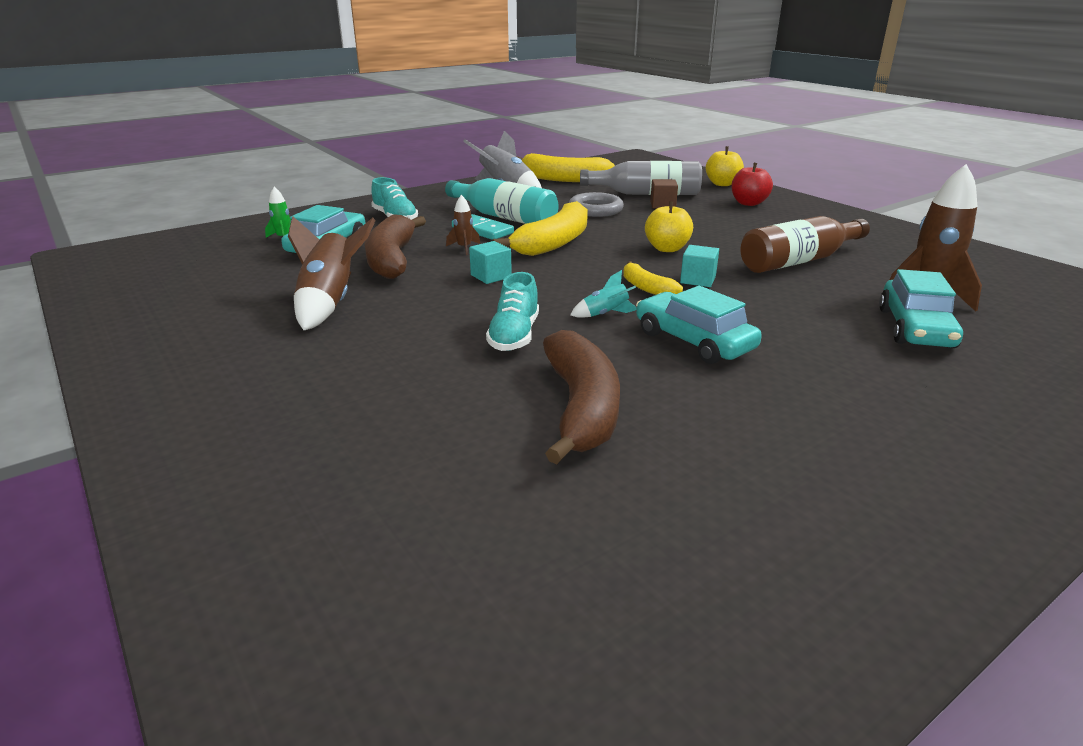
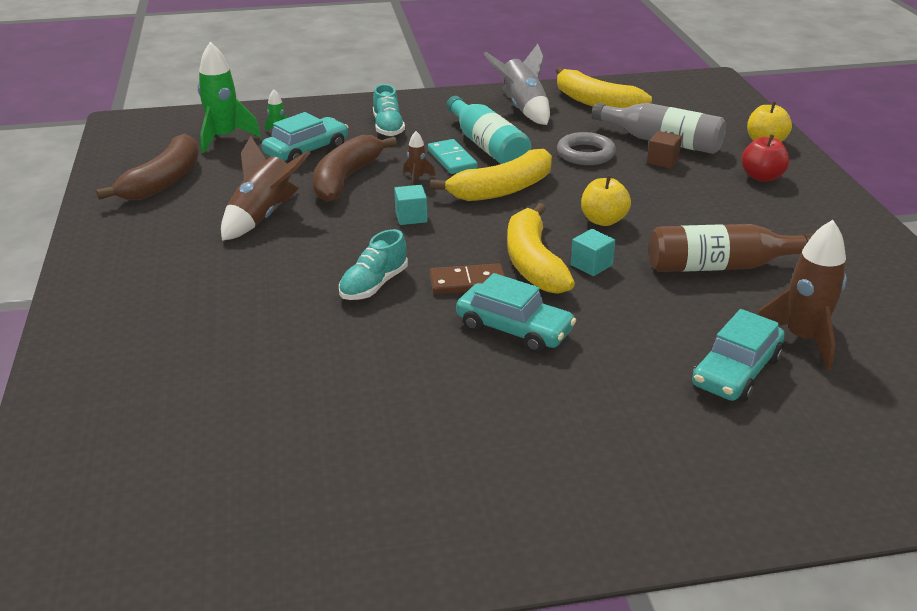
camera: 25 degrees right, 5 degrees up
(223, 249) = (224, 138): none -> green rocket
(581, 408) = (362, 365): brown banana -> brown banana (164, 181)
(605, 314) = (468, 282): turquoise rocket -> brown domino
(646, 288) = (533, 263): yellow banana -> yellow banana, size x1.89
(694, 341) = (514, 329): turquoise car -> turquoise car turned 135 degrees clockwise

